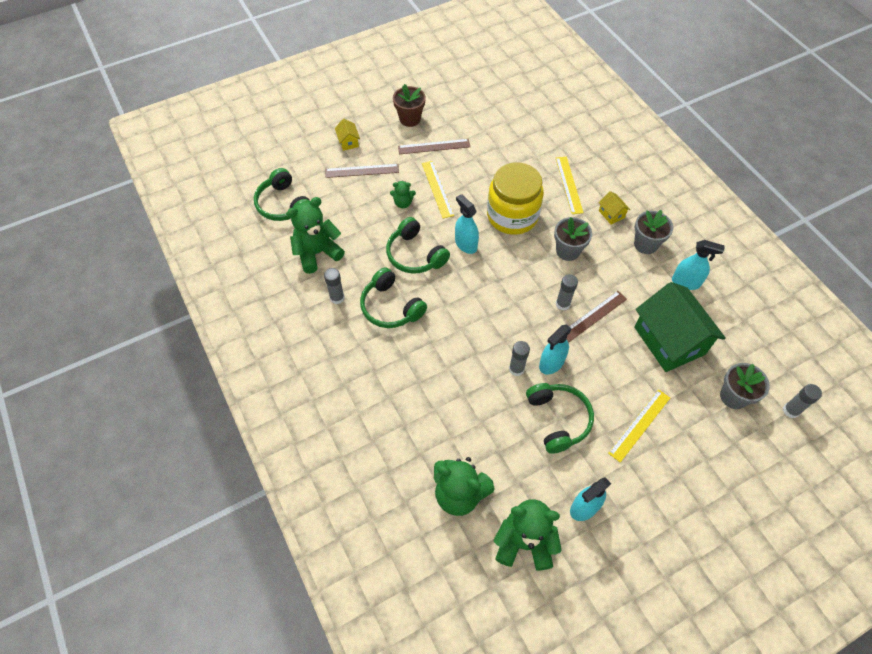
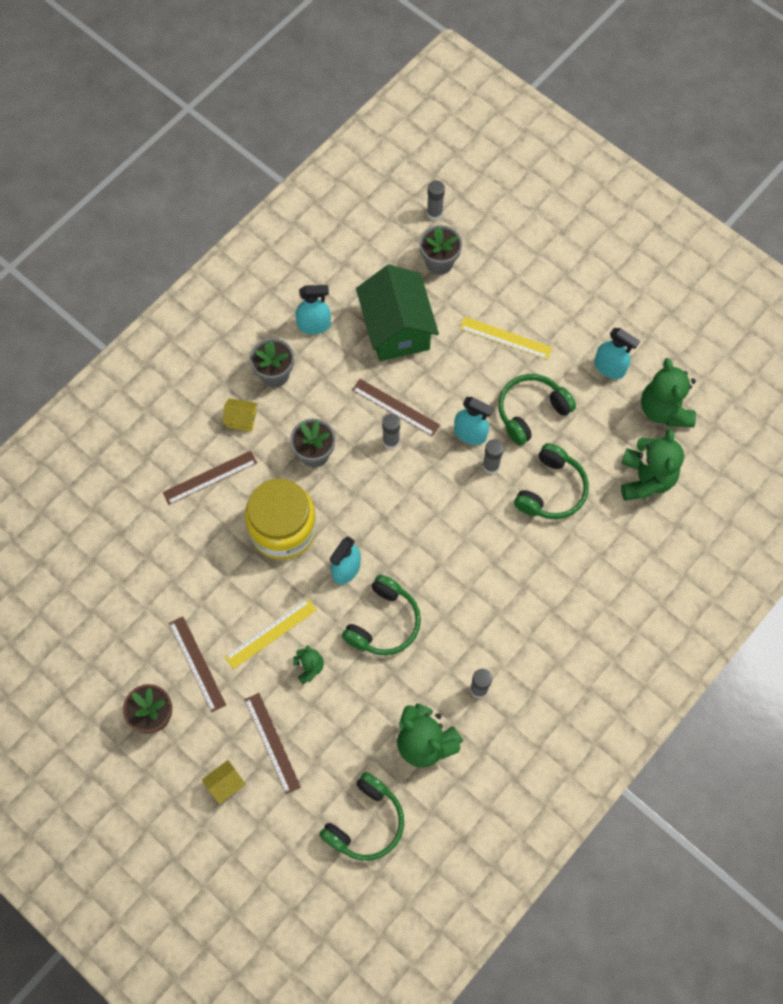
camera: 110 degrees left, 10 degrees up
(391, 307) = (467, 623): green headphones -> green headphones (551, 490)
(569, 185) = (210, 477): yellow ruler -> brown ruler
(611, 214) = (241, 419): yellow house -> yellow house turned 60 degrees clockwise
(669, 340) = (397, 329): green house -> green house turned 60 degrees counterclockwise
(686, 282) = (314, 325): turquoise spray bottle -> turquoise spray bottle turned 90 degrees clockwise

